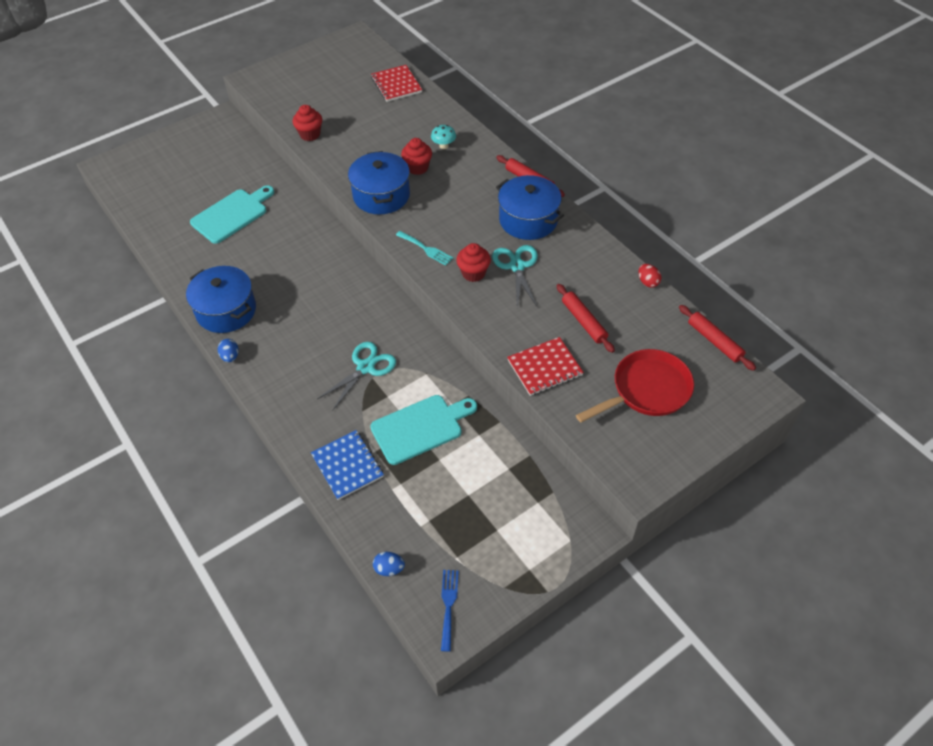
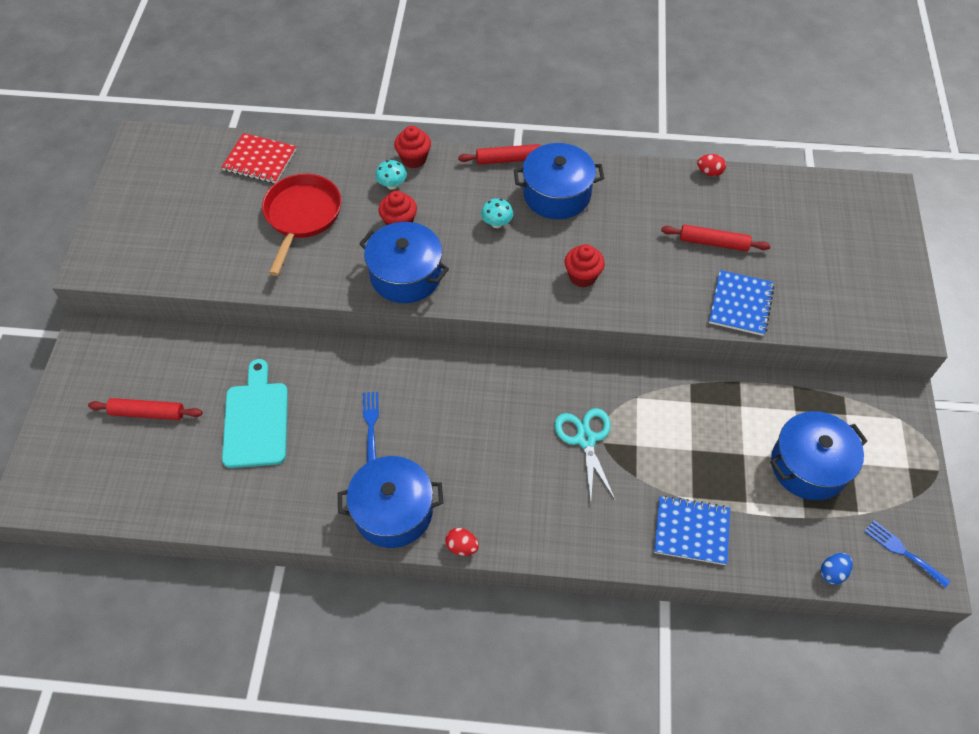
camera: 50 degrees left, 5 degrees up
(230, 356) = (462, 546): blue egg -> red egg
(277, 262) = (371, 424): none -> blue fork
(310, 134) = (247, 273): red cupcake -> red cupcake (414, 159)
(420, 428) = (696, 444): turquoise cutting board -> none
(426, 249) = (515, 289): turquoise fork -> none
(467, 504) = (809, 466): none -> blue pot
(469, 208) = (497, 223): none -> turquoise mushroom
(517, 266) = (605, 241): turquoise scissors -> none
(544, 368) = (740, 304): red notebook -> blue notebook
(647, 390) = (823, 256): red pan -> red pan (302, 216)
(714, 341) = (810, 180): red rolling pin -> red rolling pin (147, 413)

